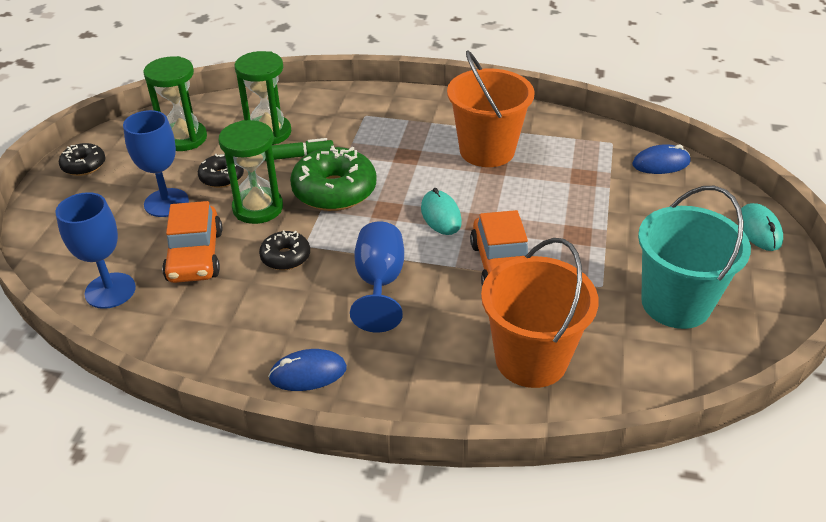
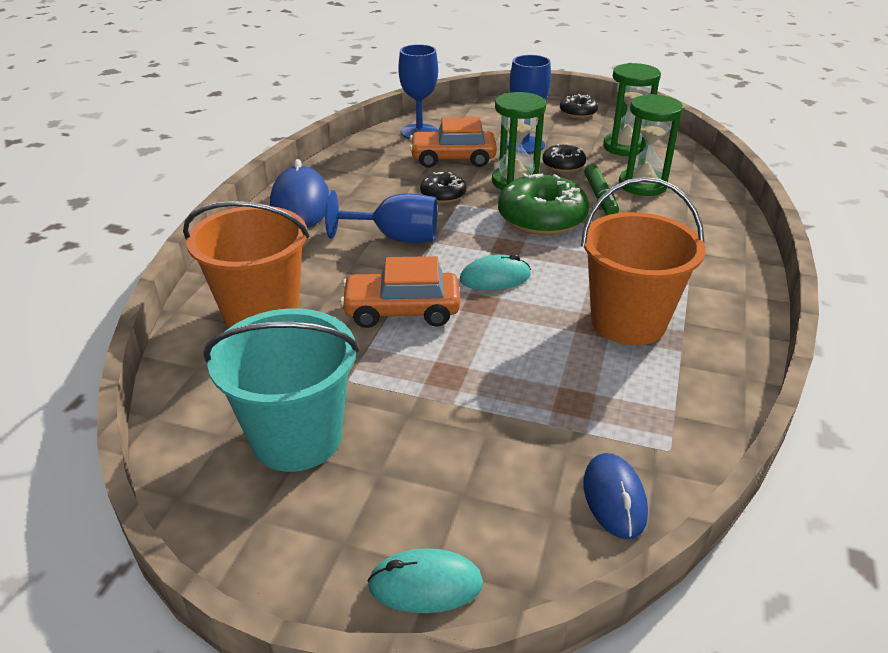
camera: 95 degrees right, 5 degrees down
(308, 373) = (300, 204): blue mouse -> blue mouse, size x1.65

